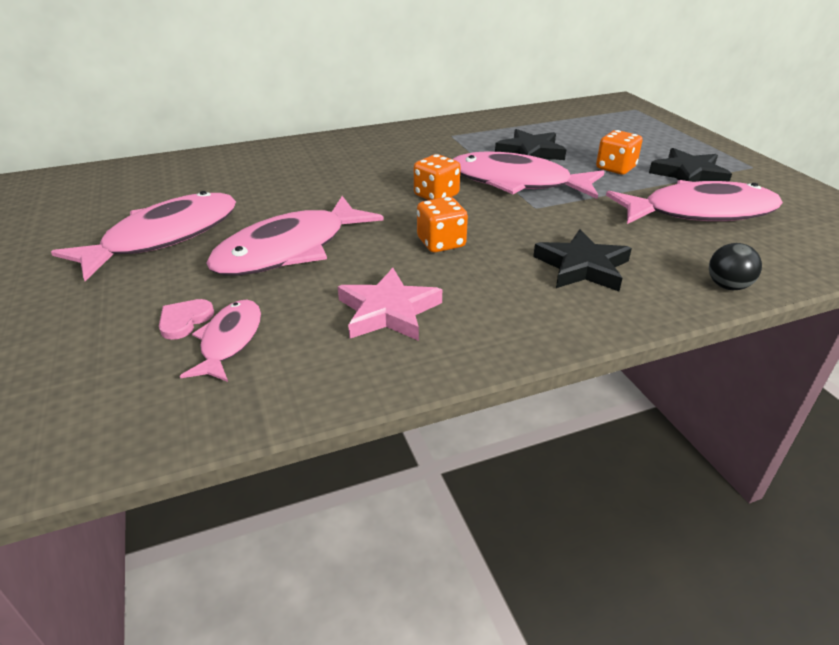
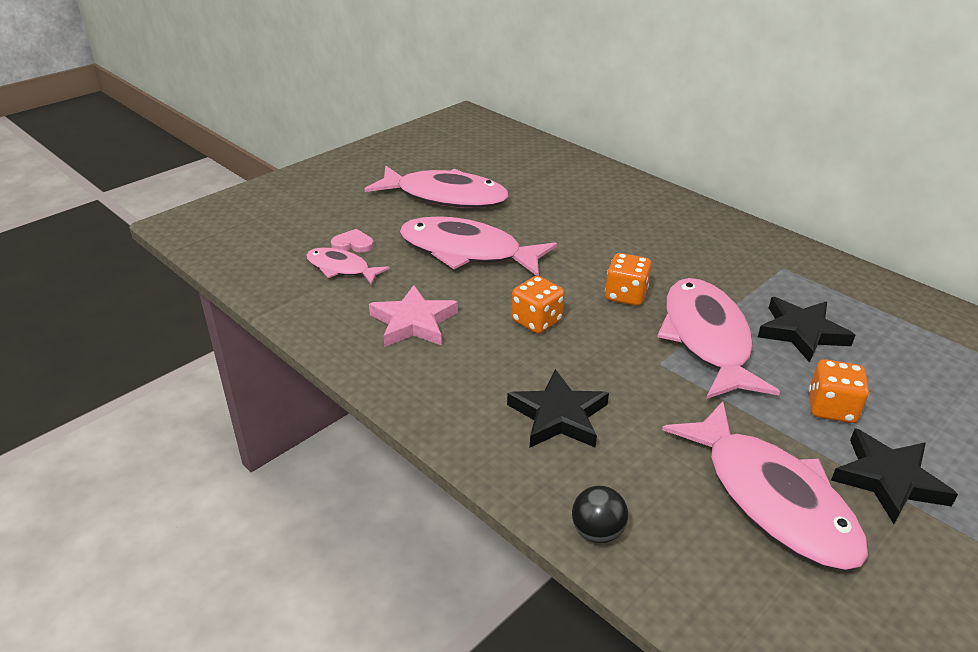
camera: 65 degrees right, 0 degrees up
(230, 340) = (341, 268): pink fish -> pink fish turned 135 degrees counterclockwise

